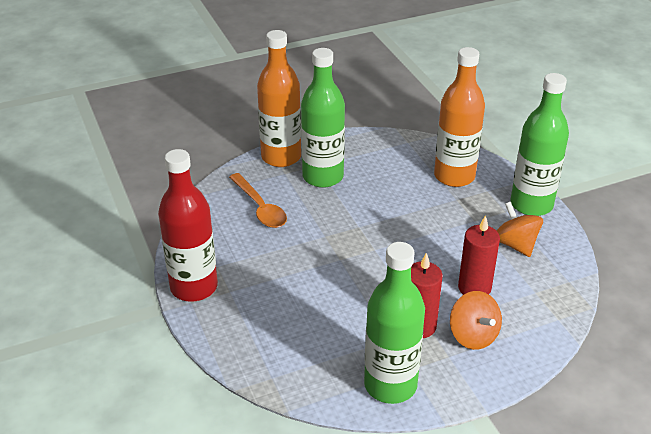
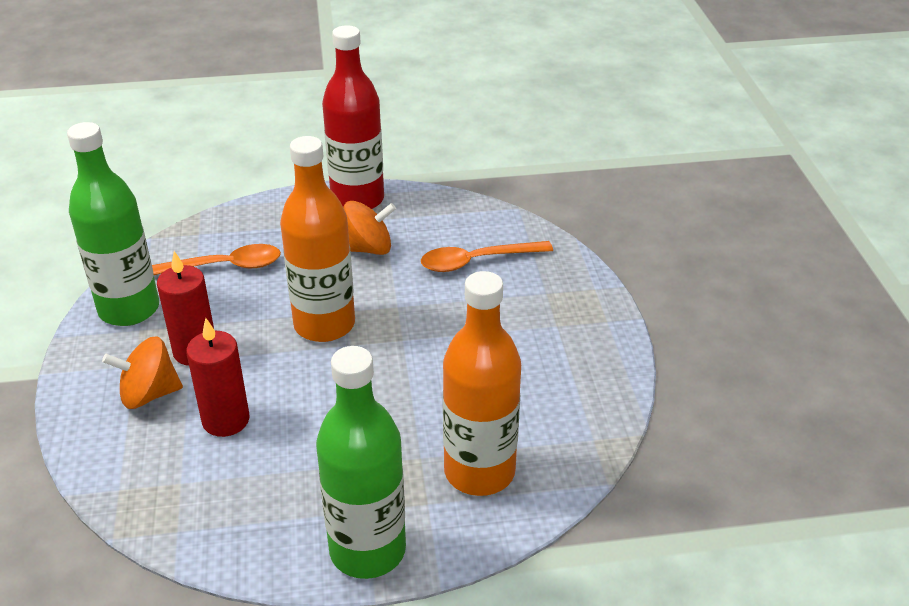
camera: 105 degrees right, 0 degrees up
(281, 157) = (585, 295): orange bottle -> orange bottle (324, 325)
(314, 344) = (223, 267): none -> orange spoon
(323, 177) = (525, 326): green bottle -> none
(515, 244) = (285, 494): orange spinning top -> orange spinning top (368, 248)

